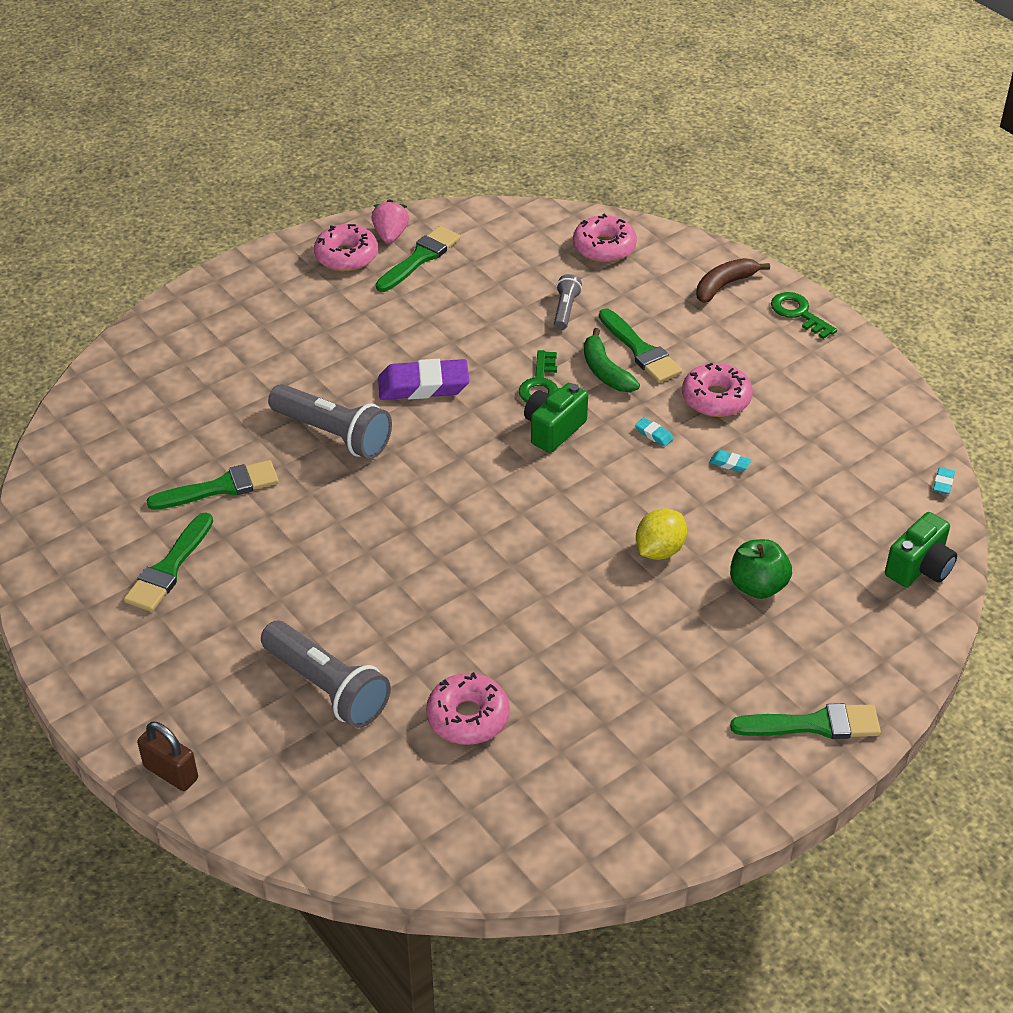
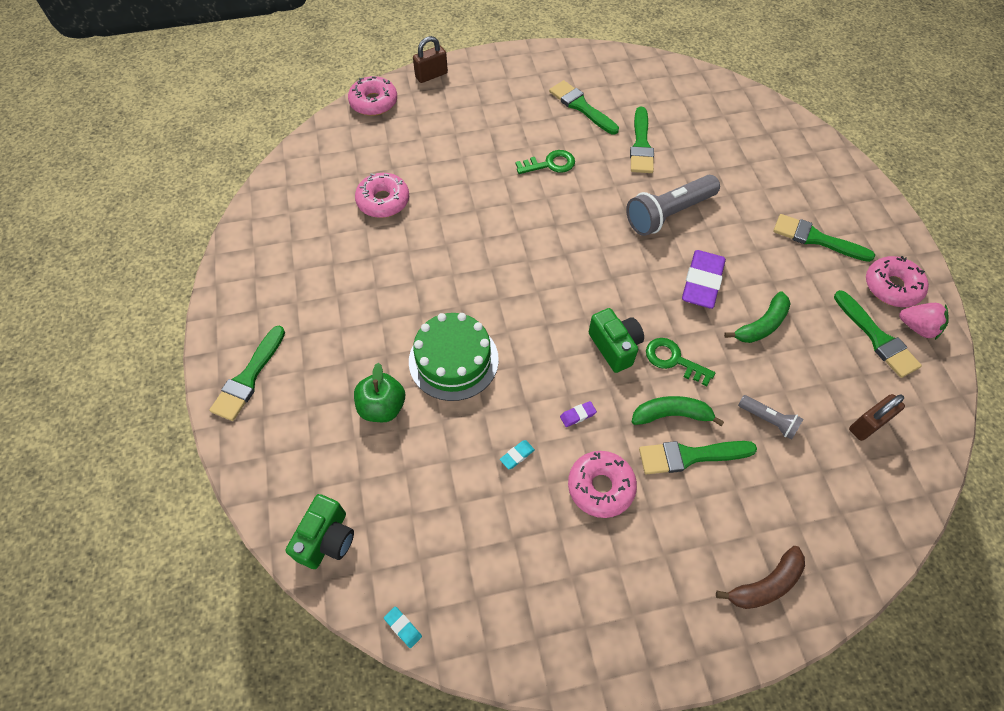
camera: 115 degrees right, 15 degrees up
(307, 315) = (816, 239): none -> green brush
(327, 687) = (447, 148): grey flashlight -> none
(454, 333) = (761, 325): none -> green banana
(526, 252) = (868, 424): none -> brown padlock
(604, 247) = (860, 497): pink donut -> pink donut (374, 102)
(654, 434) = (577, 415): turquoise eraser -> purple eraser
(659, 550) = (453, 360): yellow lemon -> green cake
(724, 285) = (765, 584): brown banana -> brown banana turned 75 degrees clockwise
(798, 313) = (696, 637): green key -> green key (550, 164)
(919, 568) = (327, 539): green camera -> green camera turned 135 degrees counterclockwise

